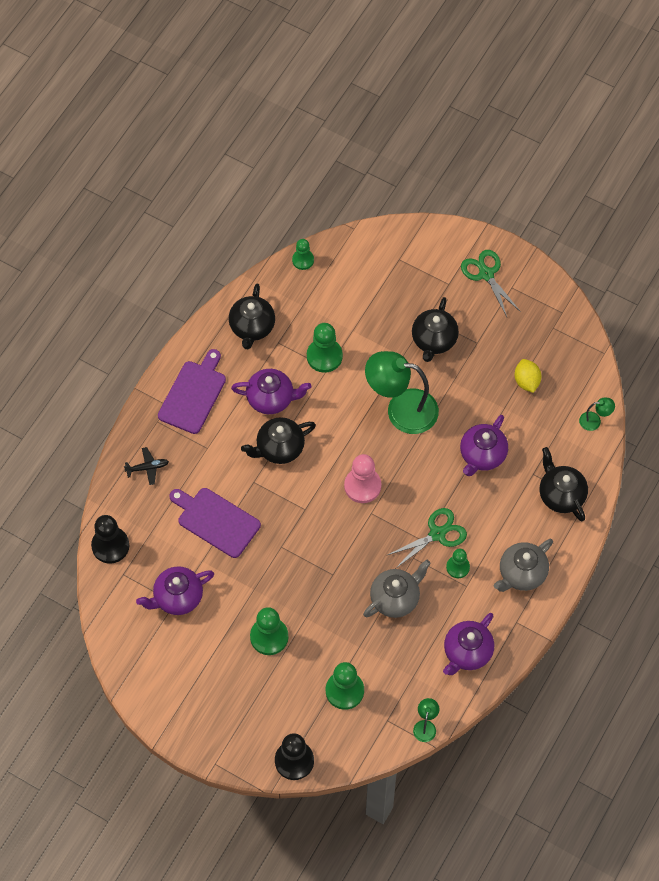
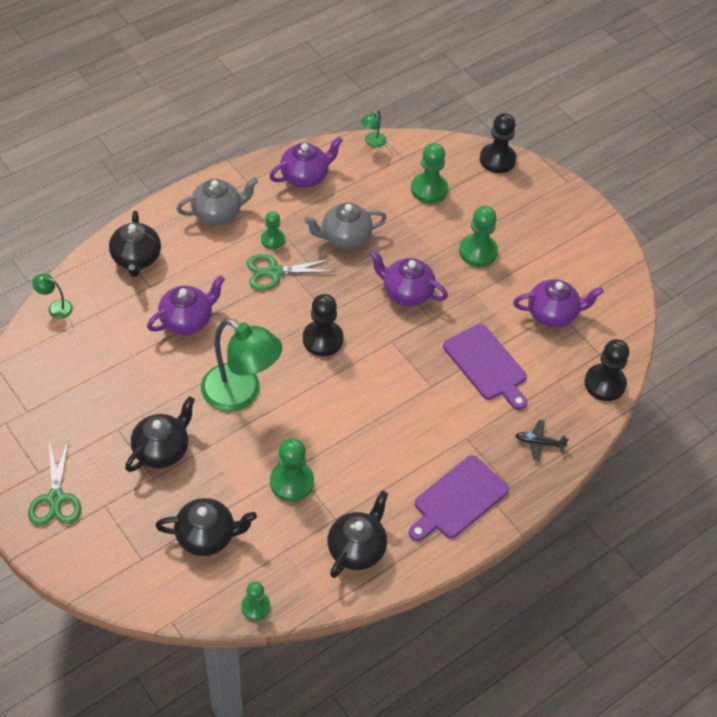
camera: 160 degrees left, 10 degrees down
(271, 398) = (373, 460): purple teapot -> purple teapot (406, 292)
(279, 448) = (389, 407): black teapot -> black teapot (207, 536)
(362, 486) = (323, 339): pink pawn -> black pawn
(526, 381) = (94, 369): yellow lemon -> none

